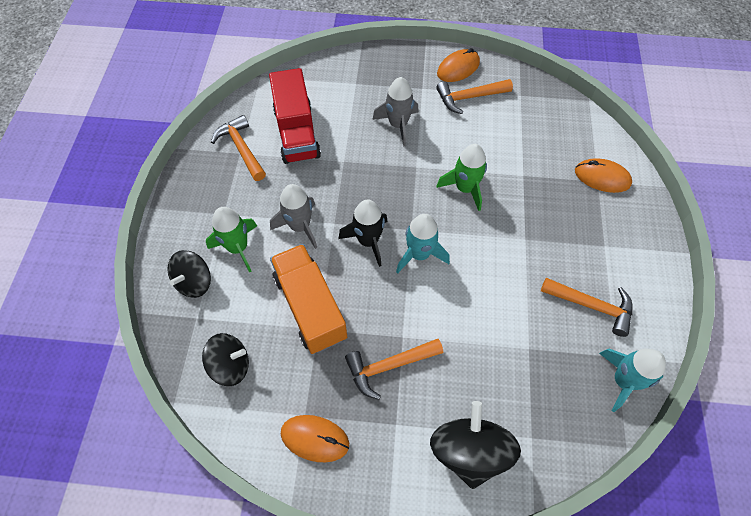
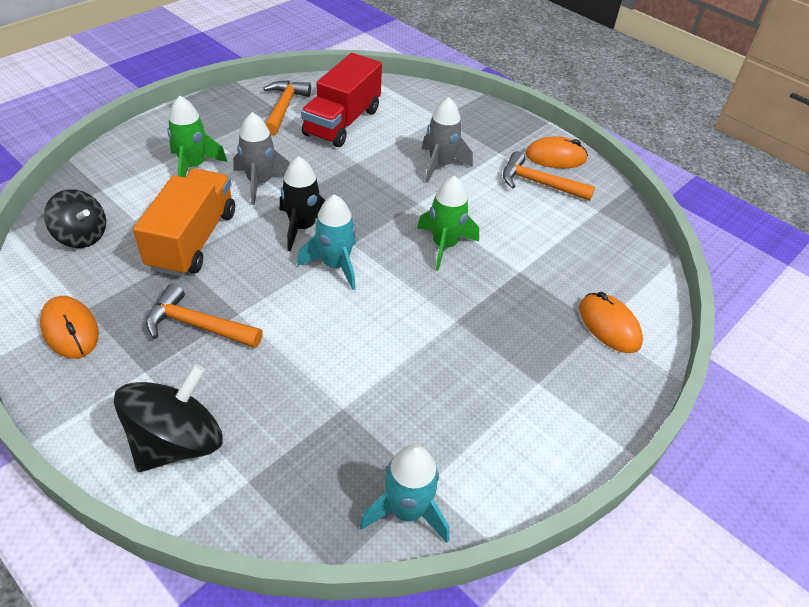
camera: 35 degrees right, 15 degrees down
(194, 282) = (132, 167): black spinning top -> none
(592, 306) = (456, 422): orange hammer -> none

